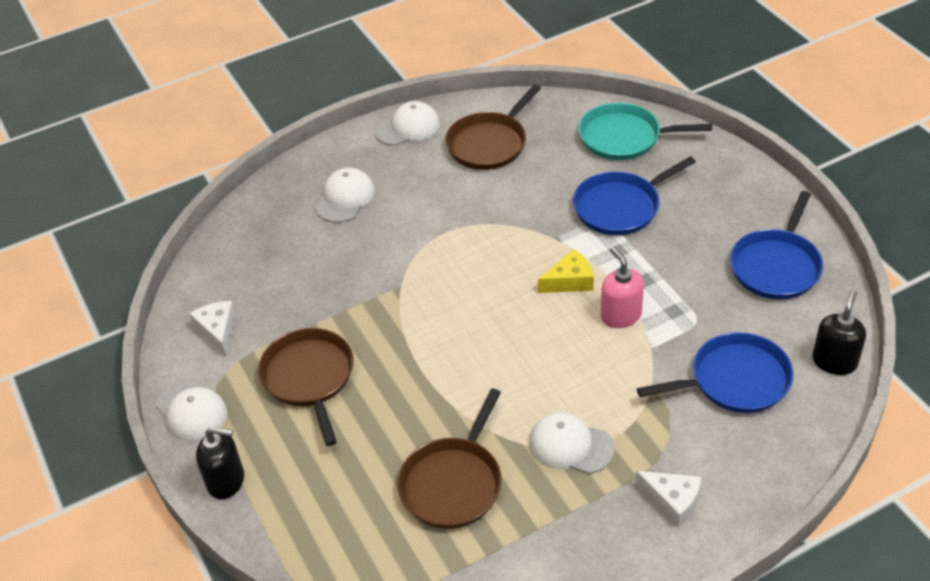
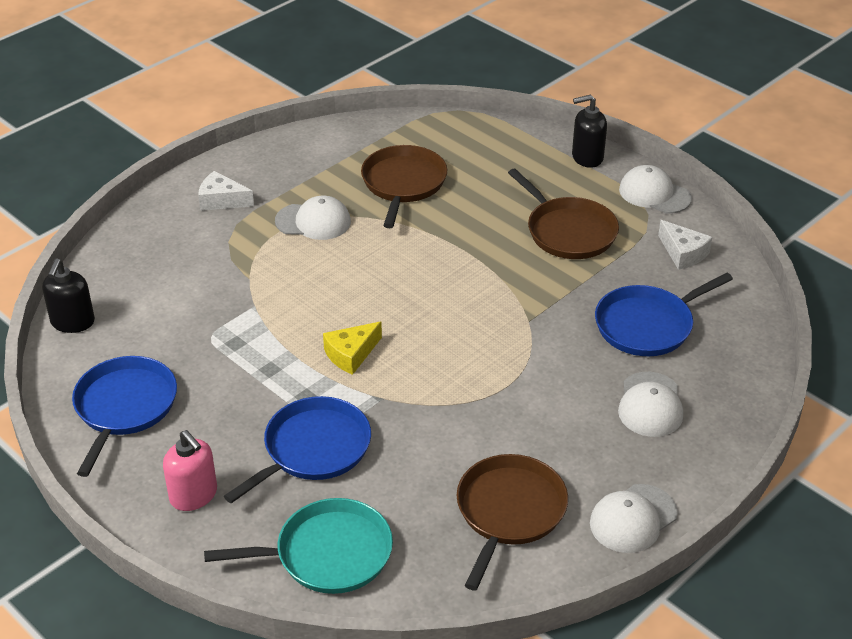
camera: 160 degrees right, 5 degrees down
(620, 315) = (289, 329): pink soap dispenser -> pink soap dispenser (194, 495)
(734, 380) = (171, 291): blue pan -> blue pan (648, 325)

